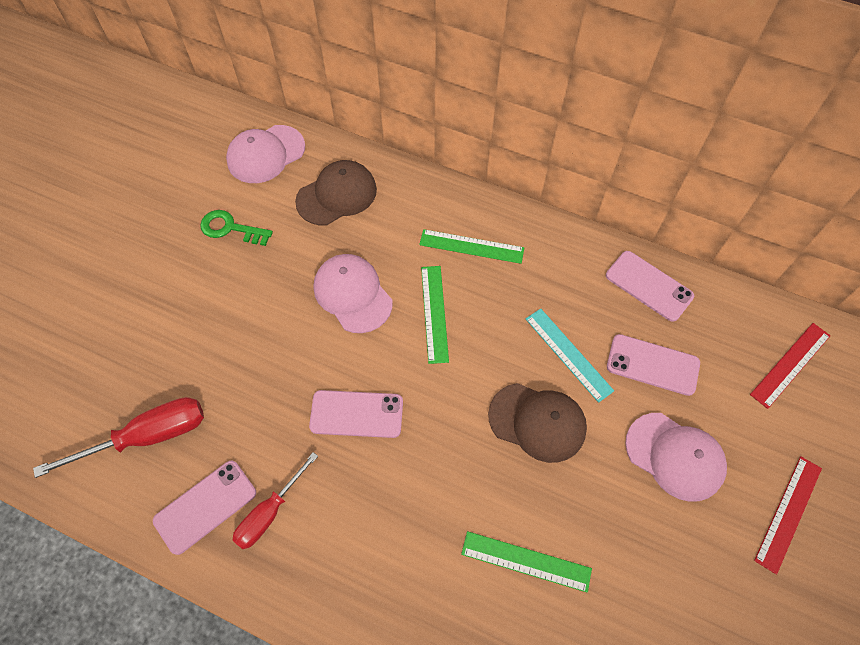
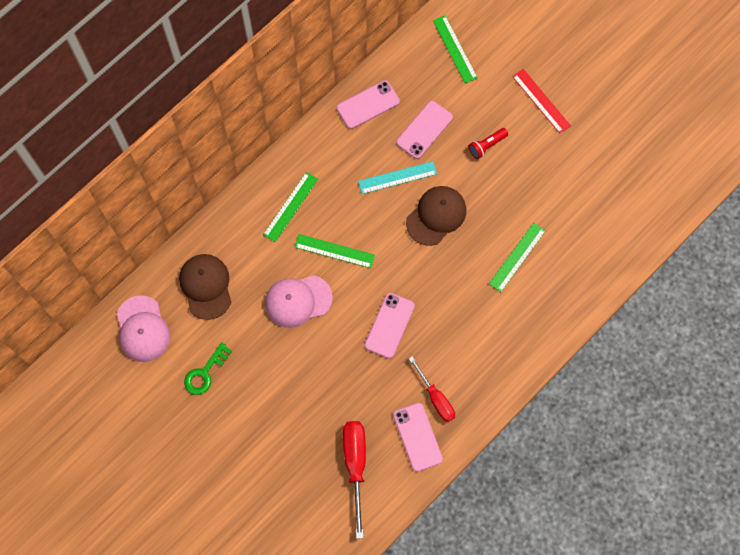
camera: 70 degrees left, 10 degrees up
(675, 456) = (487, 145): pink cap -> red flashlight
(790, 365) = (455, 49): red ruler -> green ruler

